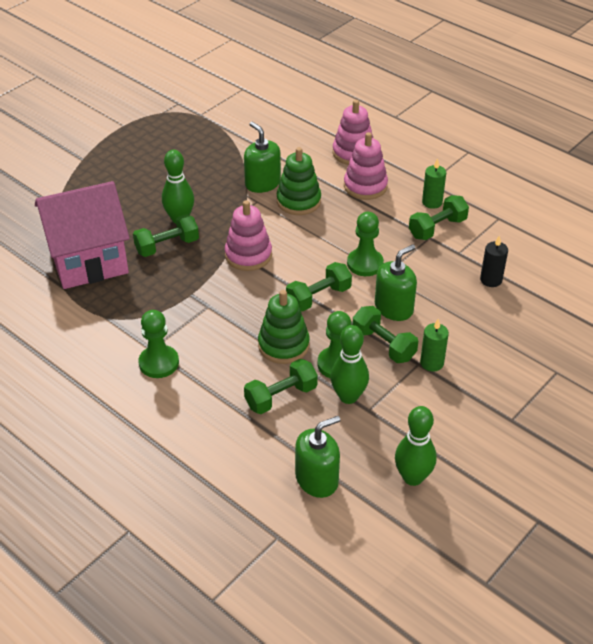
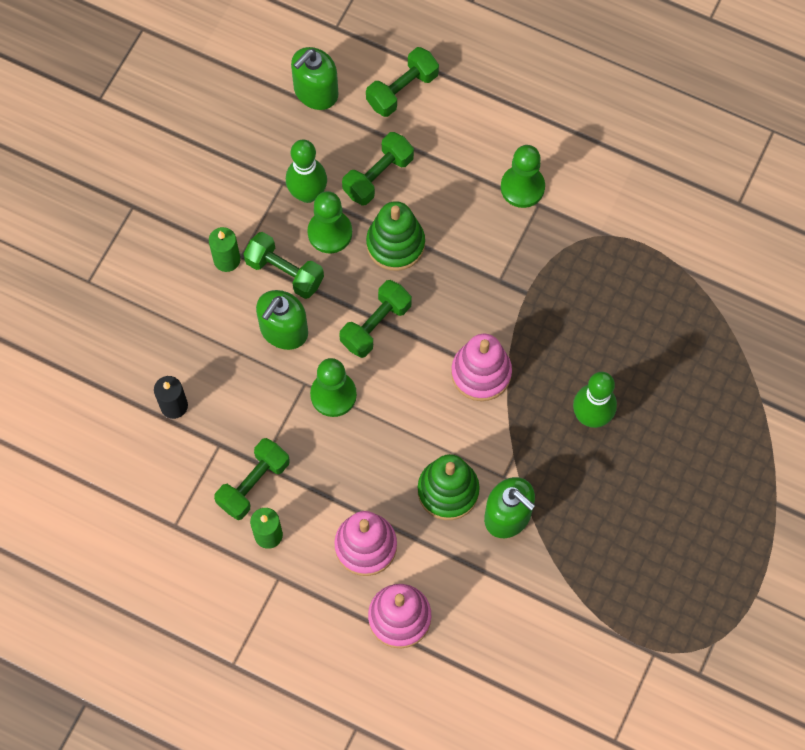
camera: 165 degrees right, 25 degrees up
(88, 260) = (672, 316): pink house -> none
(167, 246) = (587, 363): green dumbbell -> green dumbbell (402, 90)
(413, 477) = (224, 115): green bowling pin -> none

